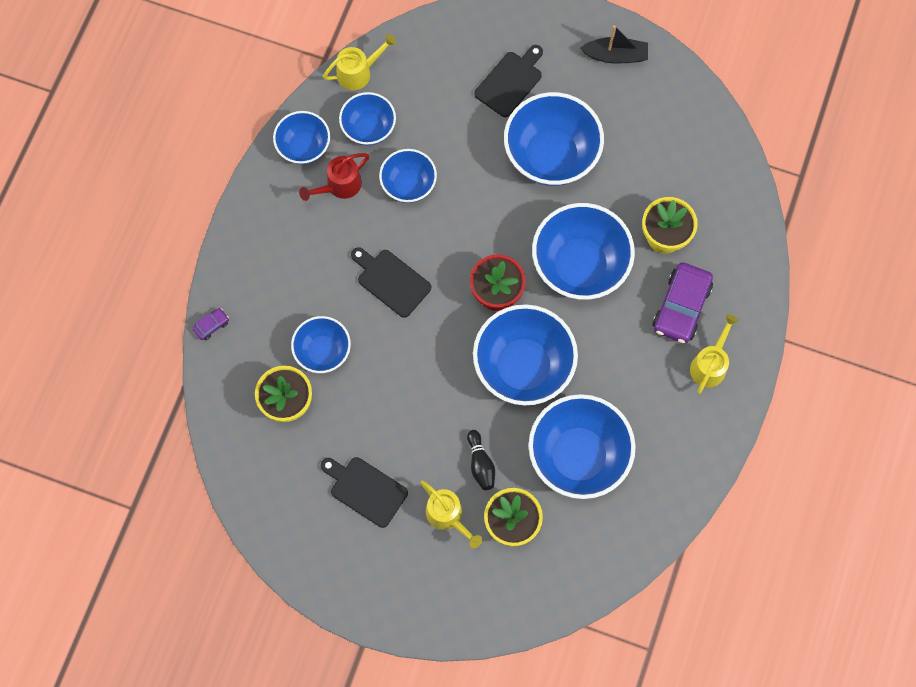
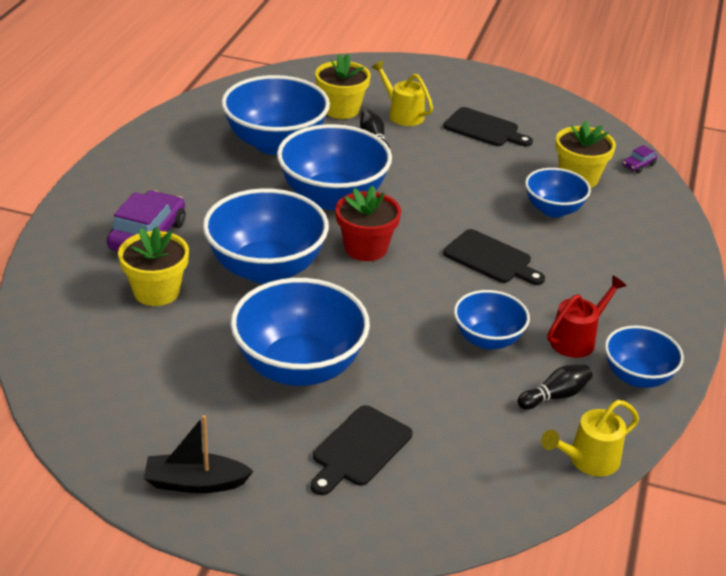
camera: 175 degrees right, 35 degrees down
(211, 325) = (682, 228): purple car -> purple car (638, 165)
(369, 128) = (555, 396): blue bowl -> black bowling pin
(710, 364) = (124, 196): yellow watering can -> none

